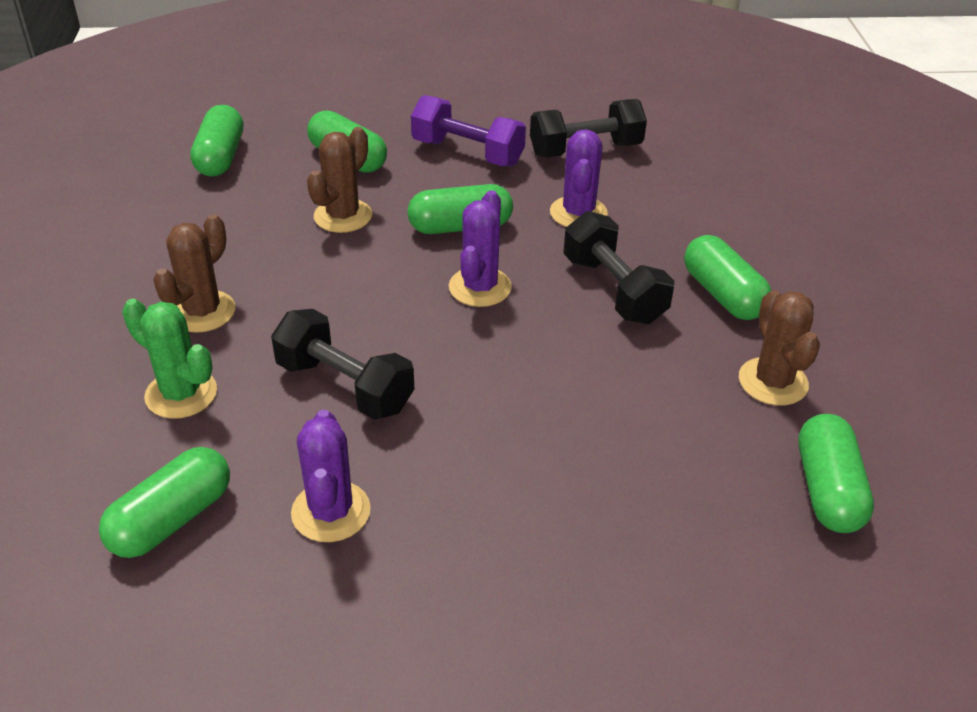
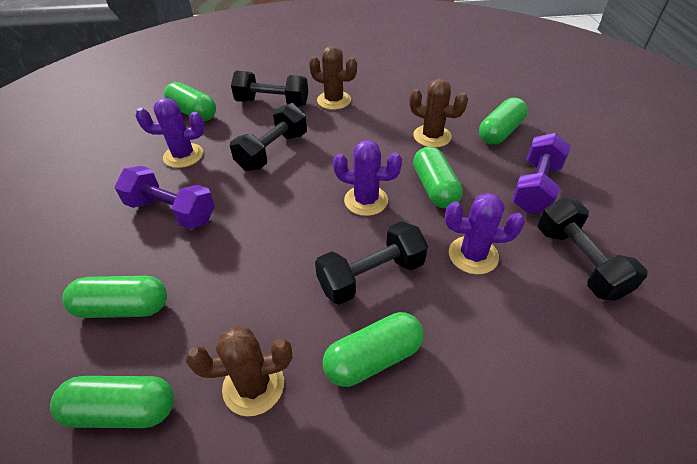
camera: 90 degrees right, 5 degrees up
(181, 394) = (272, 103): green cactus -> black dumbbell
(220, 157) = (479, 86): green capsule -> green capsule (123, 307)
(489, 502) = (171, 211): none -> purple dumbbell

